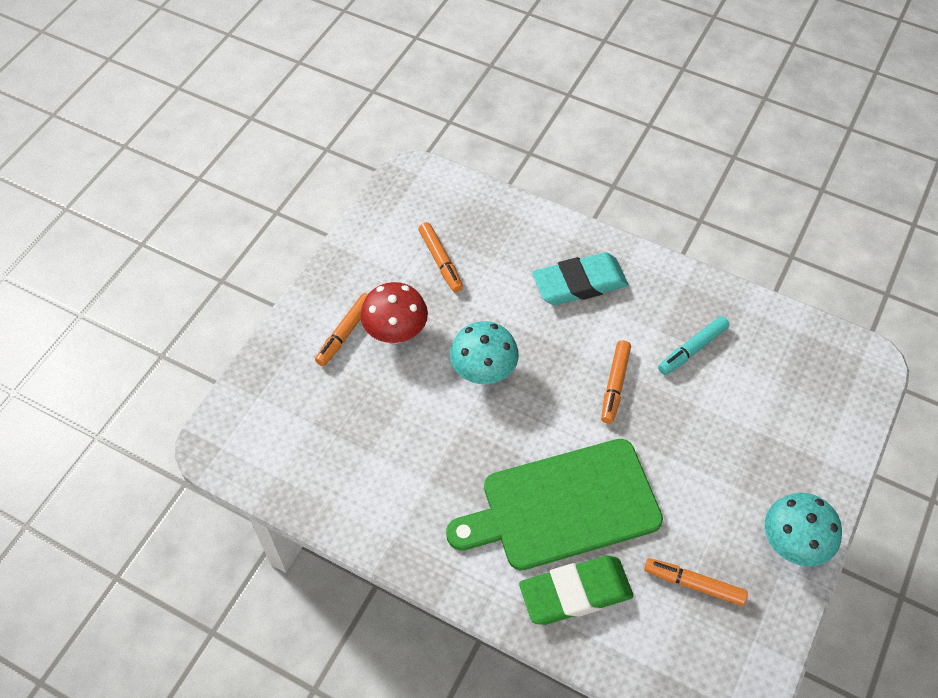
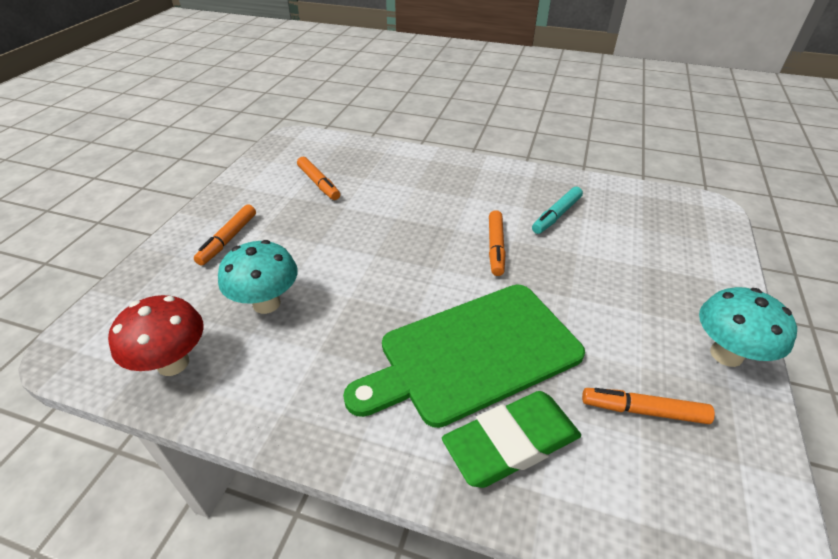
camera: 10 degrees left, 15 degrees down
(396, 333) = (279, 234): red mushroom -> red mushroom (173, 363)
(483, 372) = (367, 252): turquoise mushroom -> turquoise mushroom (266, 303)
(579, 283) = (443, 185): turquoise eraser -> none

